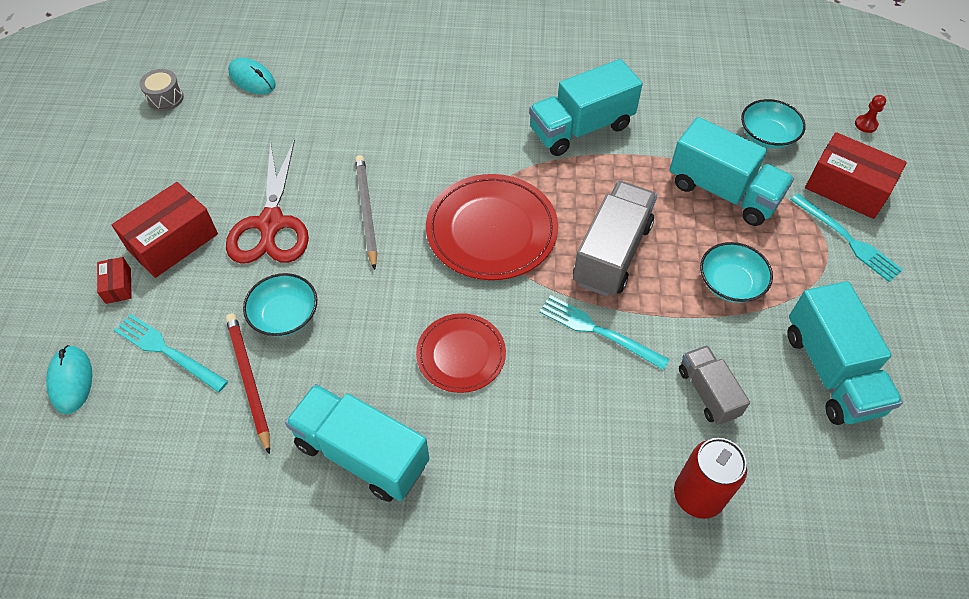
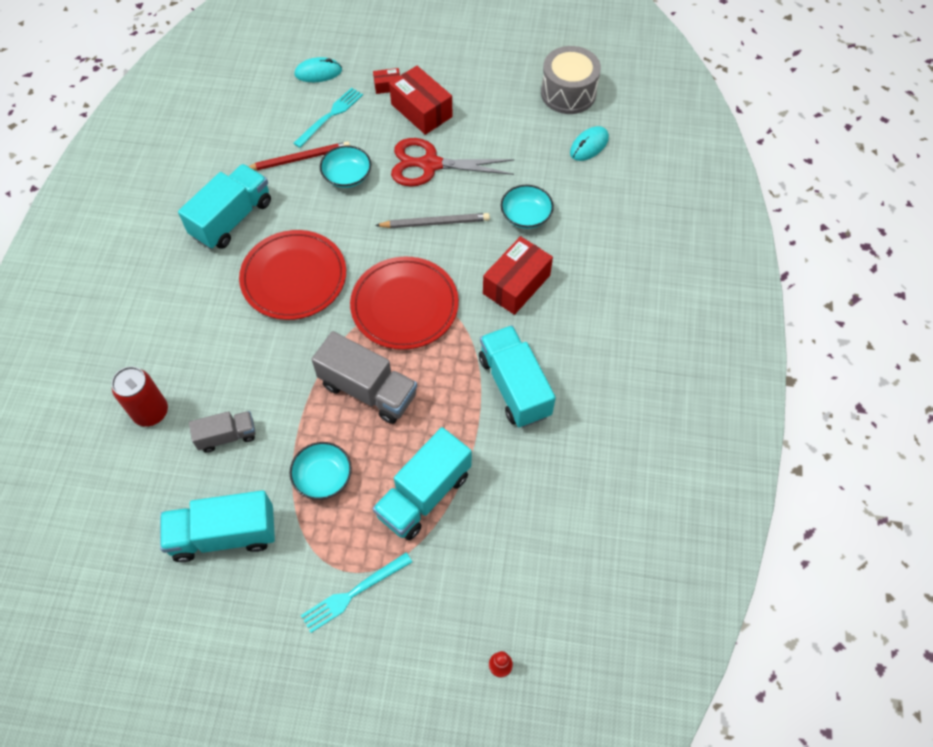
camera: 95 degrees right, 5 degrees up
(165, 98) = (568, 93): grey drum -> grey drum, size x1.94
(461, 355) = (294, 277): red plate -> red plate, size x1.62
(598, 331) = (296, 369): turquoise fork -> none
(767, 135) = (492, 555): turquoise bowl -> turquoise bowl (526, 215)
(847, 188) = (415, 614): red box -> red box (516, 284)

